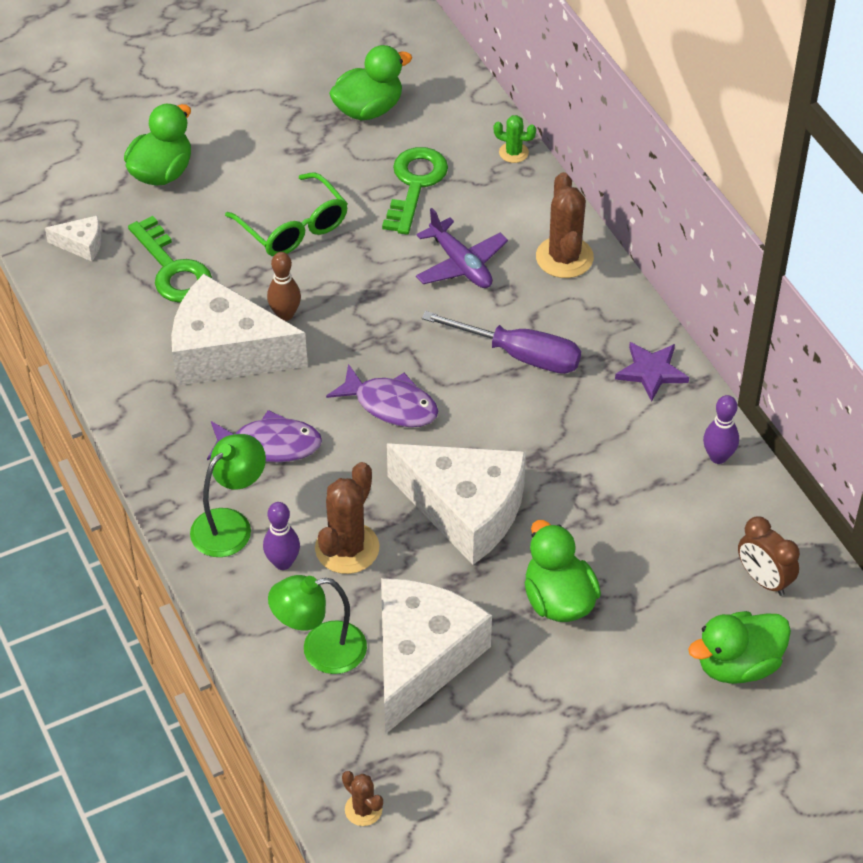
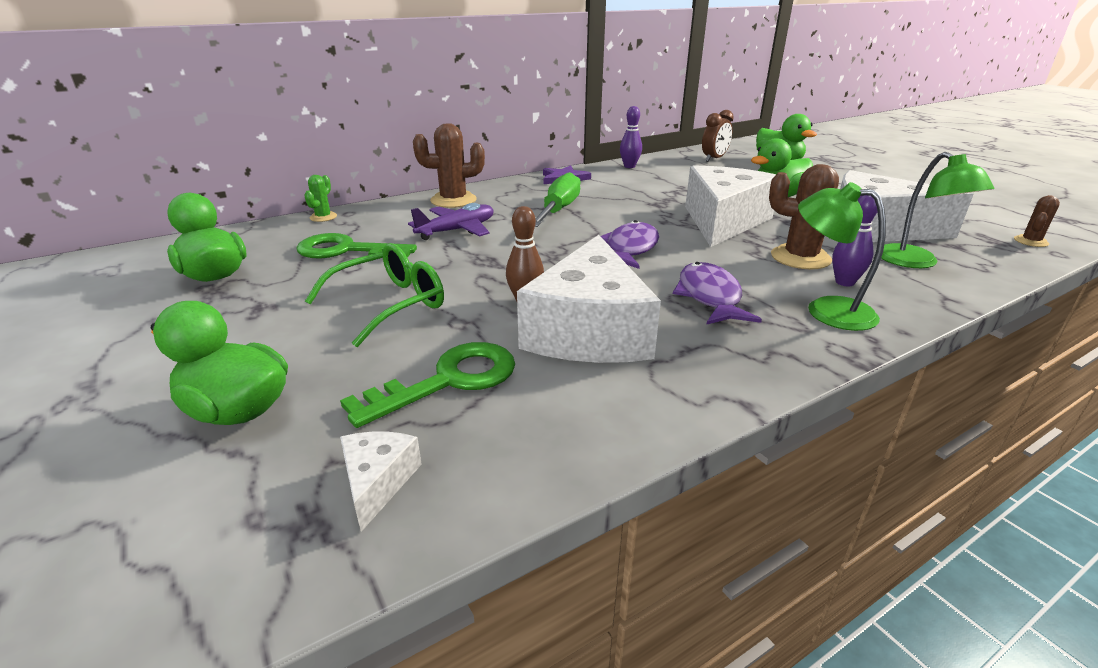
camera: 95 degrees left, 20 degrees down
(520, 355) = (558, 210): purple screwdriver -> green screwdriver

